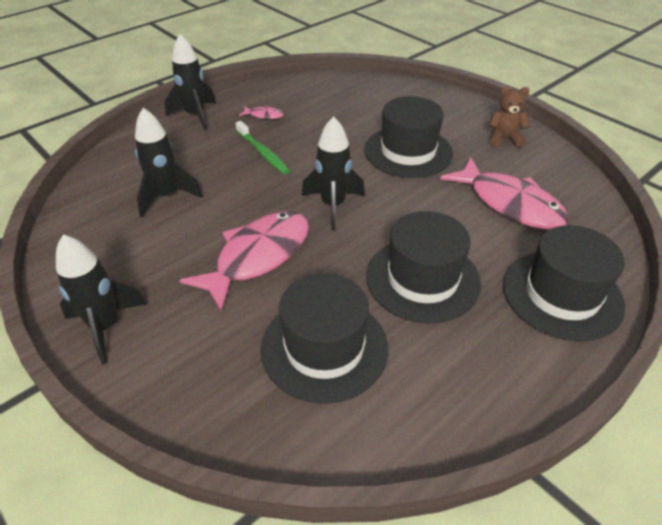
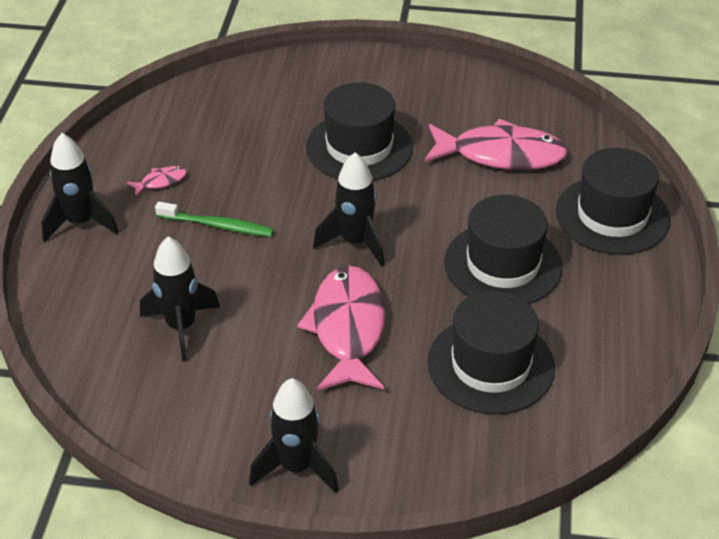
camera: 40 degrees left, 0 degrees up
(504, 138) = (431, 86): brown teddy bear -> none

